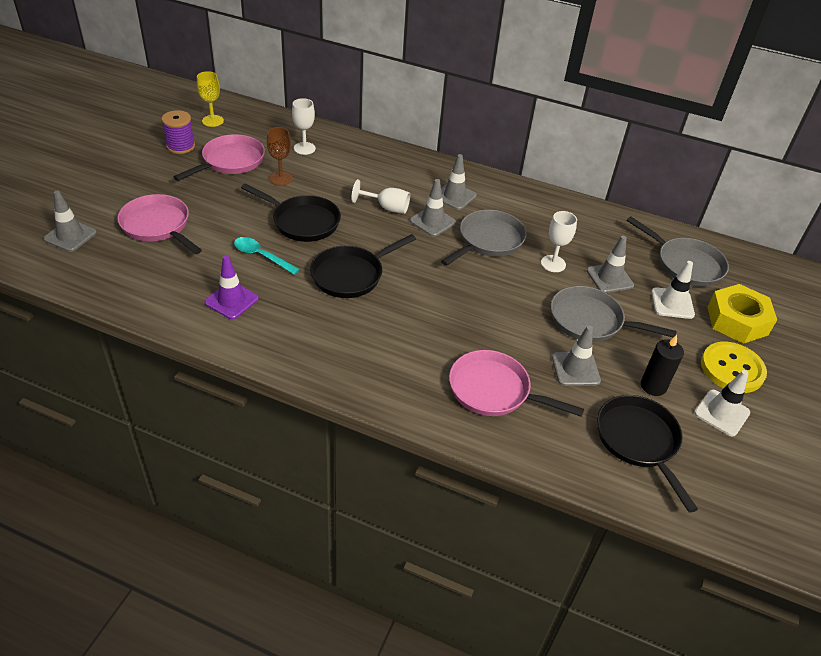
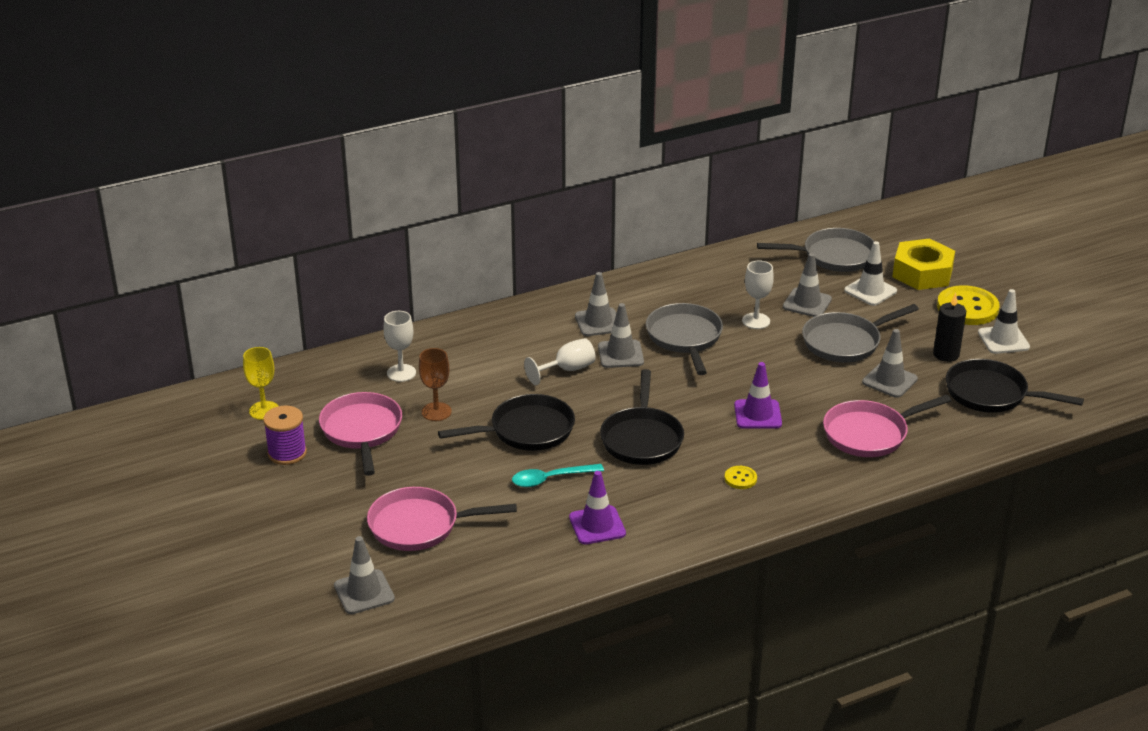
camera: 45 degrees left, 10 degrees down
(358, 345) = (740, 478): none -> yellow button
(444, 317) = (757, 414): none -> purple traffic cone

